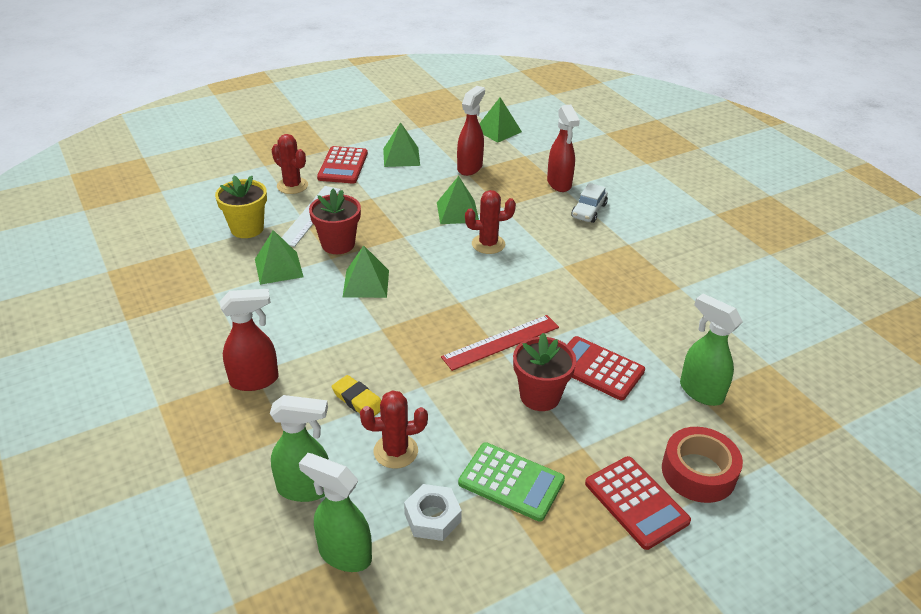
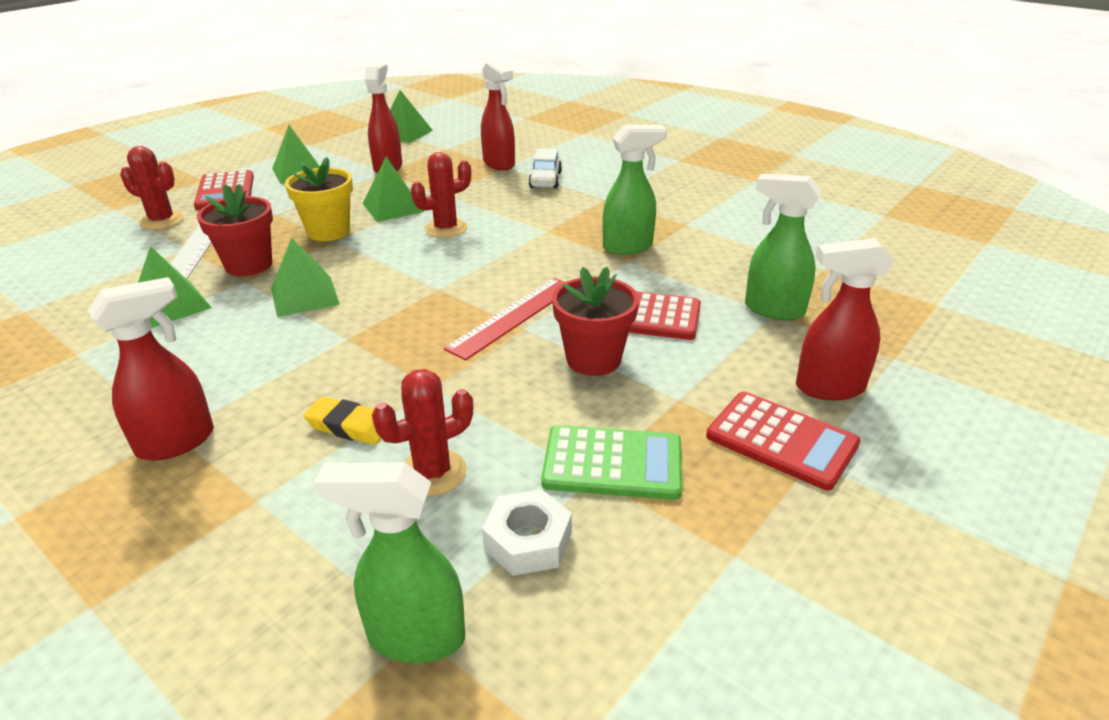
camera: 20 degrees left, 5 degrees down
(247, 228) = (109, 274): yellow flower pot -> yellow flower pot (328, 231)
(305, 489) = (312, 563): green spray bottle -> green spray bottle (628, 247)
(698, 472) = (828, 388): red tape -> red spray bottle

